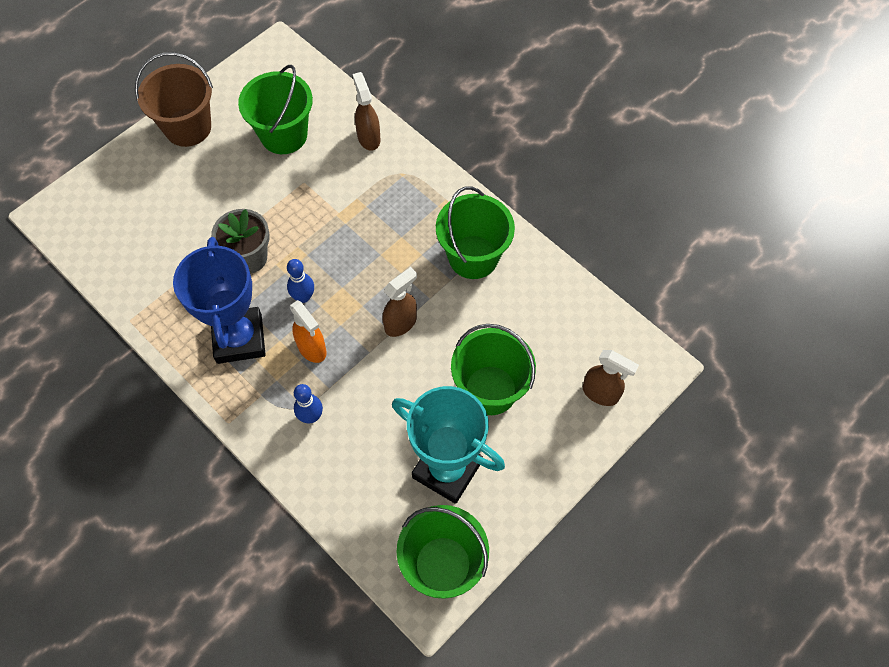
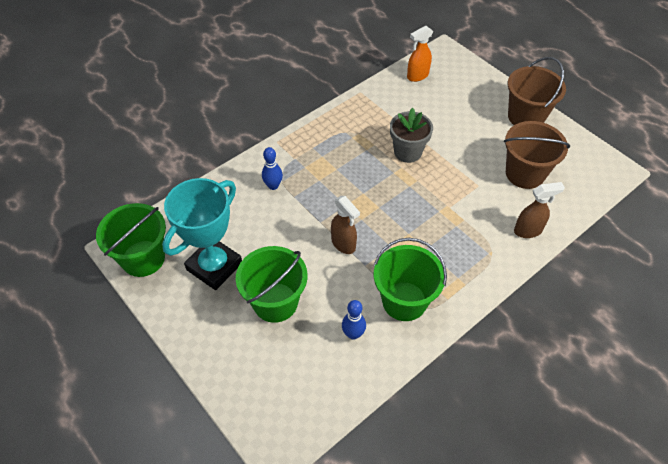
camera: 95 degrees right, 10 degrees down
(239, 338) = (340, 147): blue trophy -> none
(284, 135) = (525, 173): green bucket -> brown bucket
(303, 297) = (372, 183): blue bowling pin -> blue bowling pin (353, 334)
(312, 349) = (327, 187): orange spray bottle -> orange spray bottle (417, 76)
(601, 393) = (258, 390): brown spray bottle -> none

